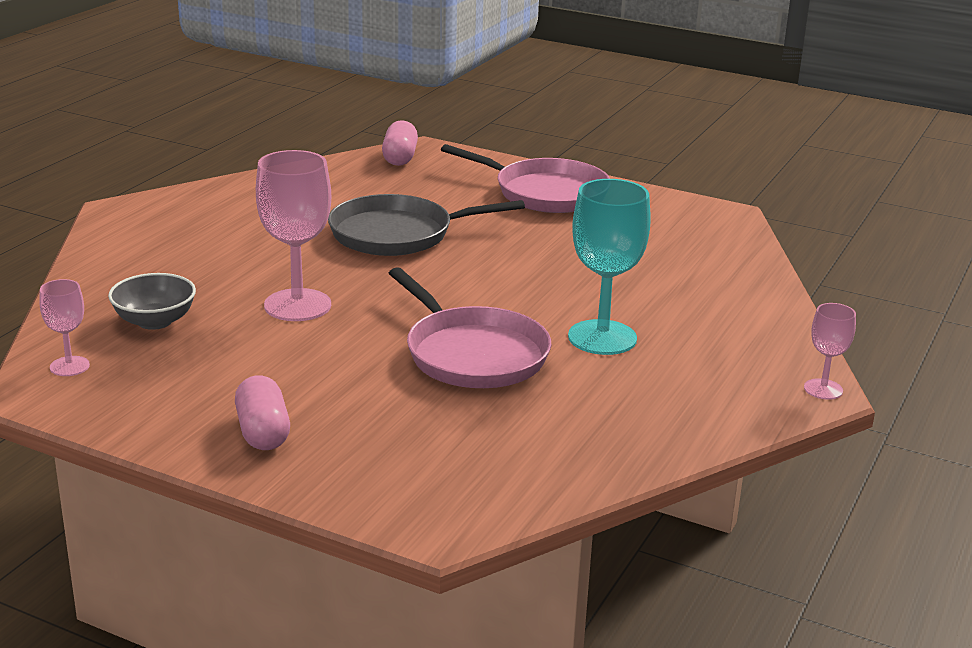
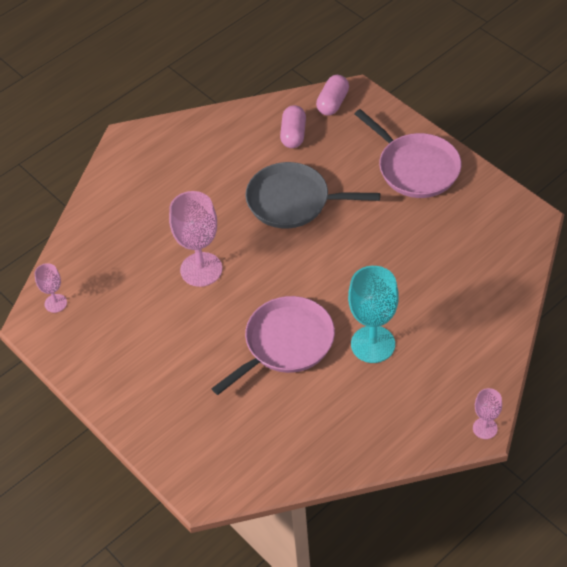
camera: 25 degrees right, 25 degrees up
(155, 321) = (114, 268): grey bowl -> none
(263, 432) = (140, 389): pink capsule -> pink capsule (293, 135)
(473, 354) = (286, 343): pink pan -> pink pan turned 120 degrees counterclockwise

